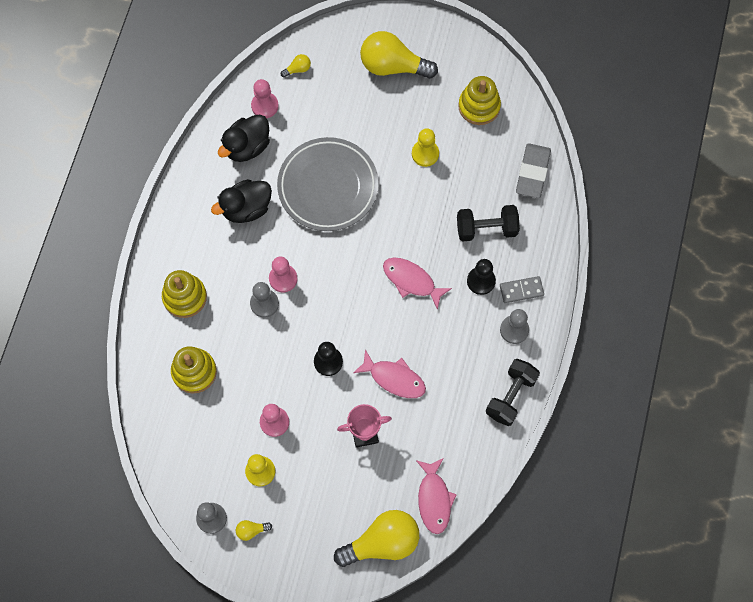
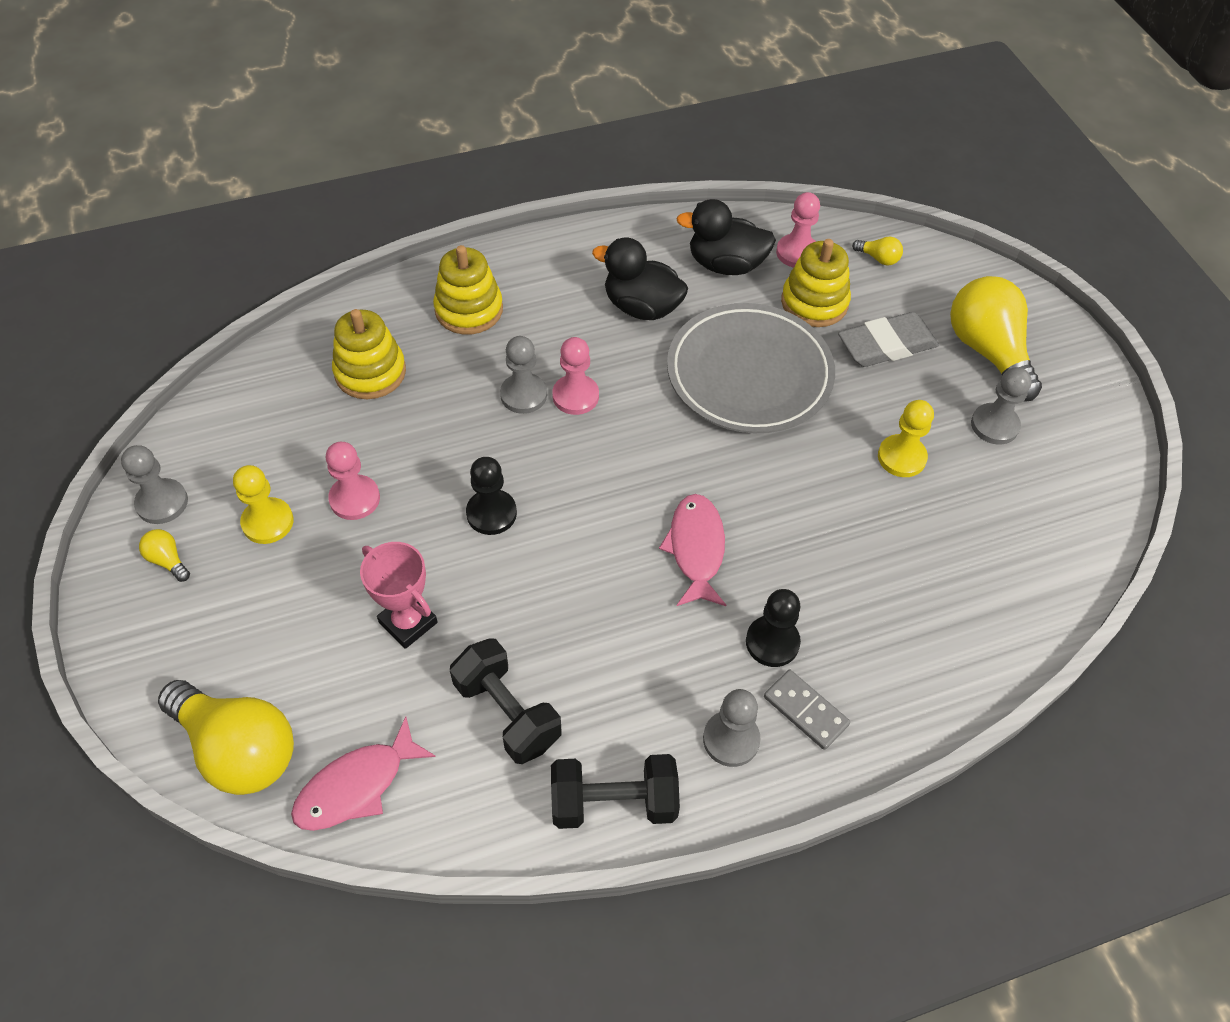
camera: 55 degrees right, 15 degrees down
(394, 378) = (524, 612): pink fish -> none
(436, 98) = (994, 425): none -> grey pawn
(479, 106) = (1037, 483): yellow stacking toy -> yellow stacking toy (814, 303)
(486, 229) = (861, 601): black dumbbell -> black dumbbell (507, 713)
(532, 172) = (1008, 613): grey eraser -> grey eraser (886, 345)

